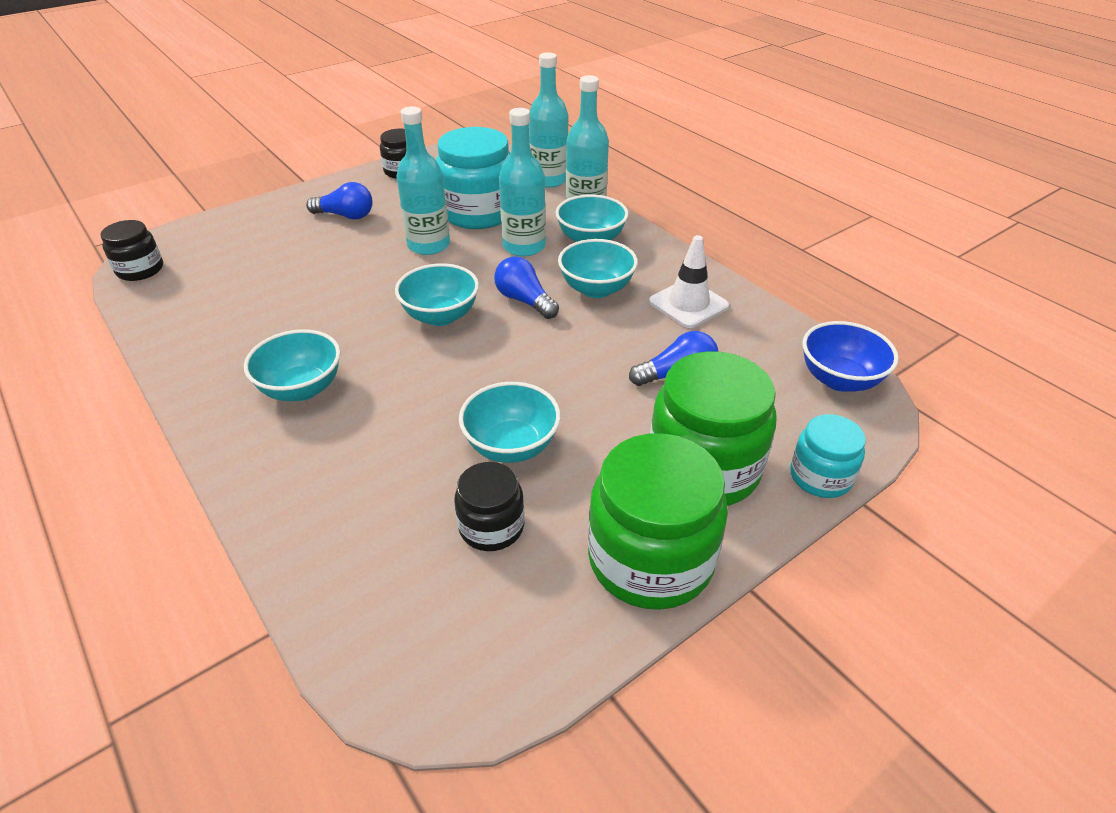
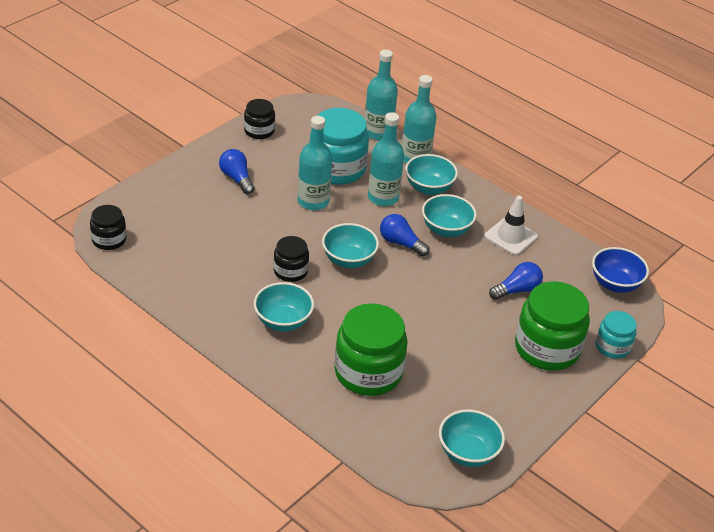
camera: 15 degrees left, 0 degrees up
(346, 216) = (237, 178): blue light bulb -> blue light bulb turned 120 degrees counterclockwise
(491, 527) = (439, 394): black jar -> black jar (290, 271)
(511, 446) = (431, 346): turquoise bowl -> turquoise bowl (468, 453)
(650, 559) = (530, 402): green jar -> green jar (368, 372)

